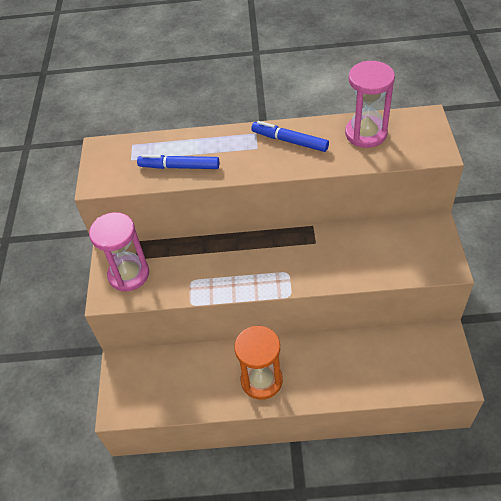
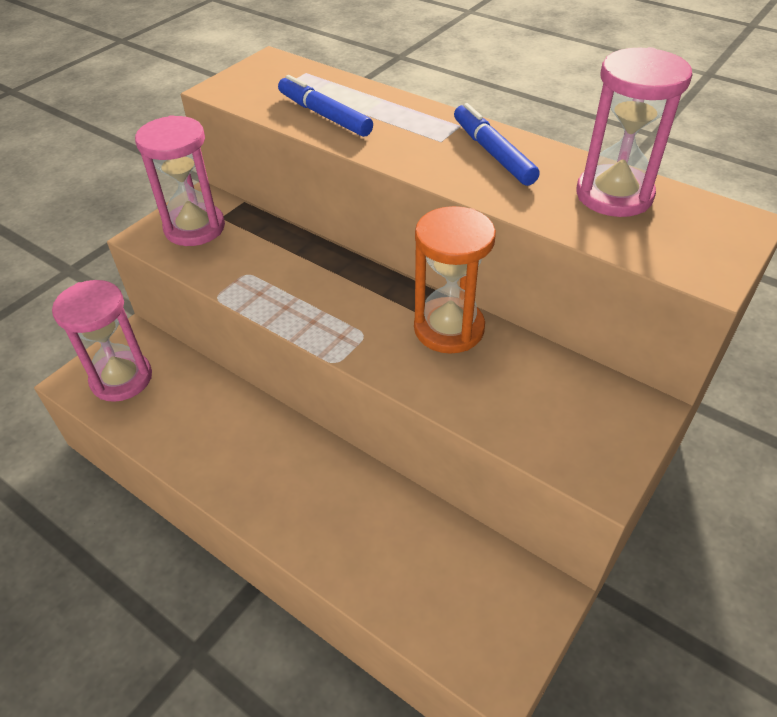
camera: 35 degrees right, 5 degrees down
(143, 389) = (121, 378): none -> pink hourglass
(261, 380) = (246, 463): orange hourglass -> orange hourglass (449, 328)

